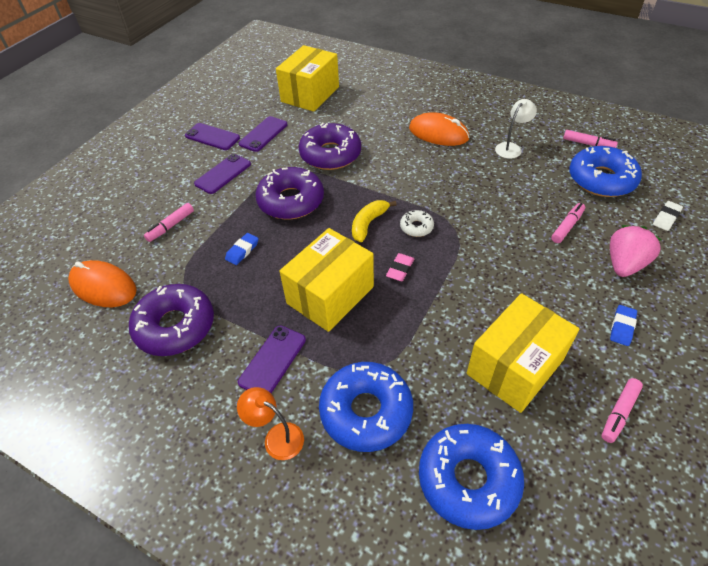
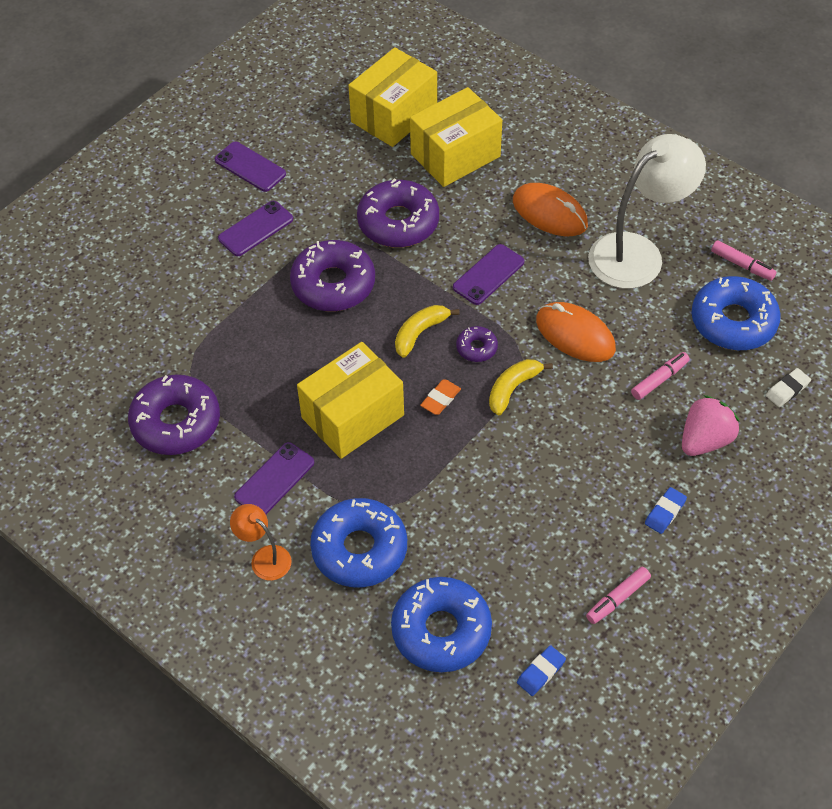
camera: 10 degrees right, 5 degrees up
(103, 286) = (100, 360): orange mouse -> orange mouse (575, 335)
(171, 226) = (183, 294): pink marker -> none
(242, 251) = (263, 343): blue eraser -> blue eraser (541, 672)
(263, 134) = (317, 174): purple phone -> purple phone (488, 275)
(400, 269) = (440, 399): pink eraser -> orange eraser
(416, 227) = (476, 348): white donut -> purple donut
(455, 252) = (512, 388): none -> yellow banana
(511, 147) = (637, 253): white lamp -> white lamp, size x2.11
(515, 367) = (529, 533): yellow box -> yellow box (455, 155)

